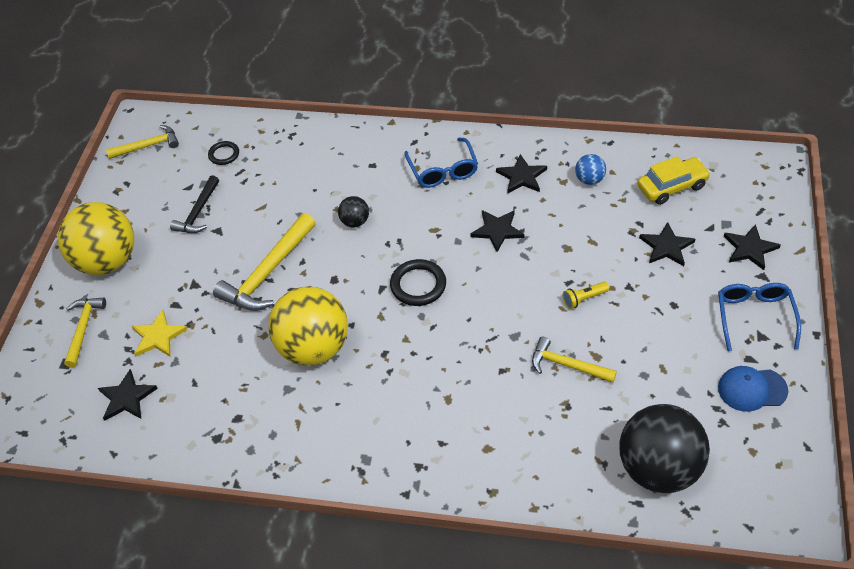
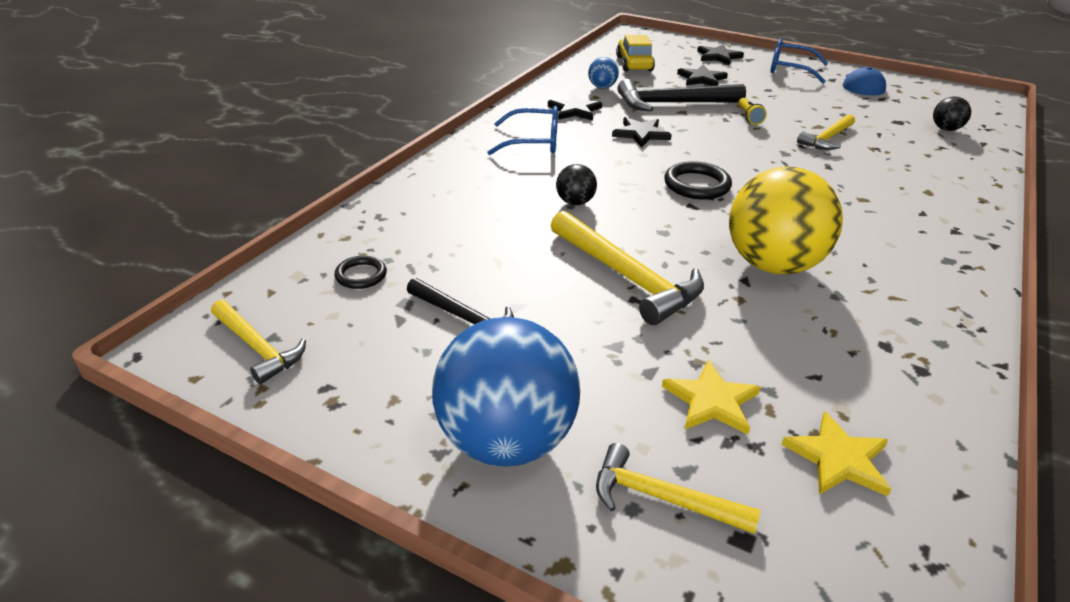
camera: 75 degrees left, 15 degrees down
(107, 261) = (506, 441): yellow ball -> blue ball
(126, 398) = (838, 459): black star -> yellow star
(148, 146) = (257, 348): yellow hammer -> yellow hammer turned 135 degrees clockwise
(582, 237) = (672, 103): none -> black hammer
(658, 469) = (946, 129): black ball -> black ball, size x0.44

